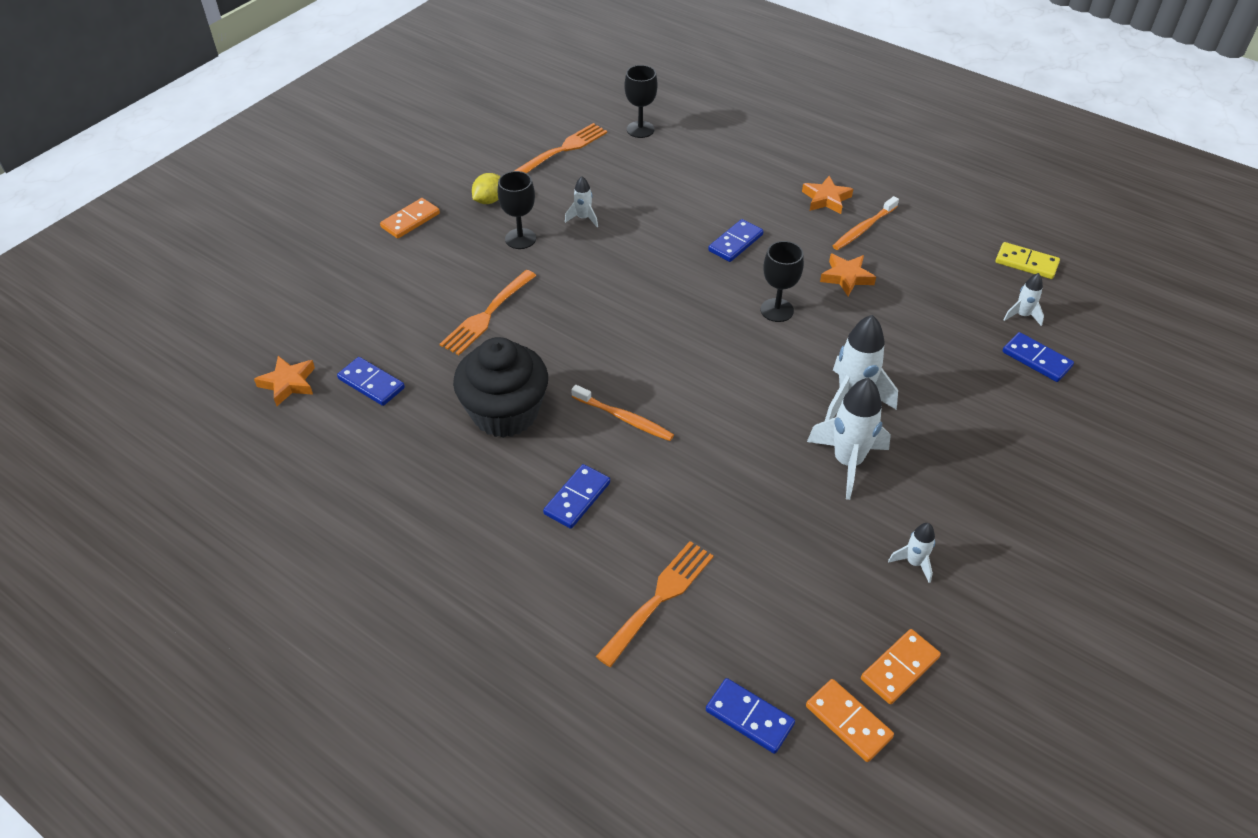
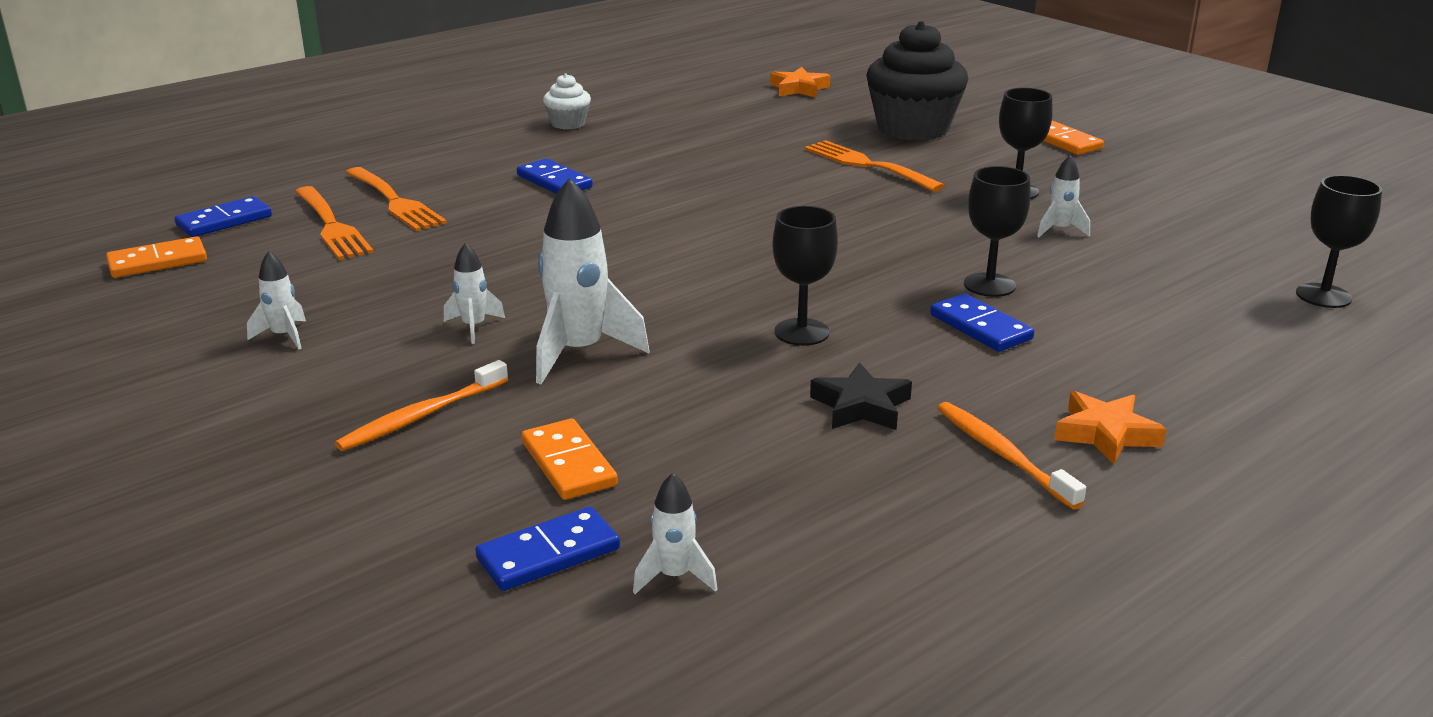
camera: 105 degrees right, 20 degrees down
(371, 383) = (780, 115): blue domino -> none
(421, 534) = (568, 124): none -> white cupcake
(489, 200) = (1106, 181): yellow lemon -> none
(505, 413) = (701, 162): black cupcake -> black cupcake (913, 128)
(564, 149) = (1246, 234): orange fork -> orange fork (331, 226)
(624, 418) = (651, 213): orange toothbrush -> orange toothbrush (421, 416)
(678, 242) = (989, 285): none -> black goblet
(846, 277) = (861, 406): orange star -> black star
(847, 462) = (474, 327): white rocket -> white rocket, size x0.51
(900, 668) = (173, 298): orange domino -> orange domino (568, 464)
(1026, 263) = (838, 641): yellow domino -> none

